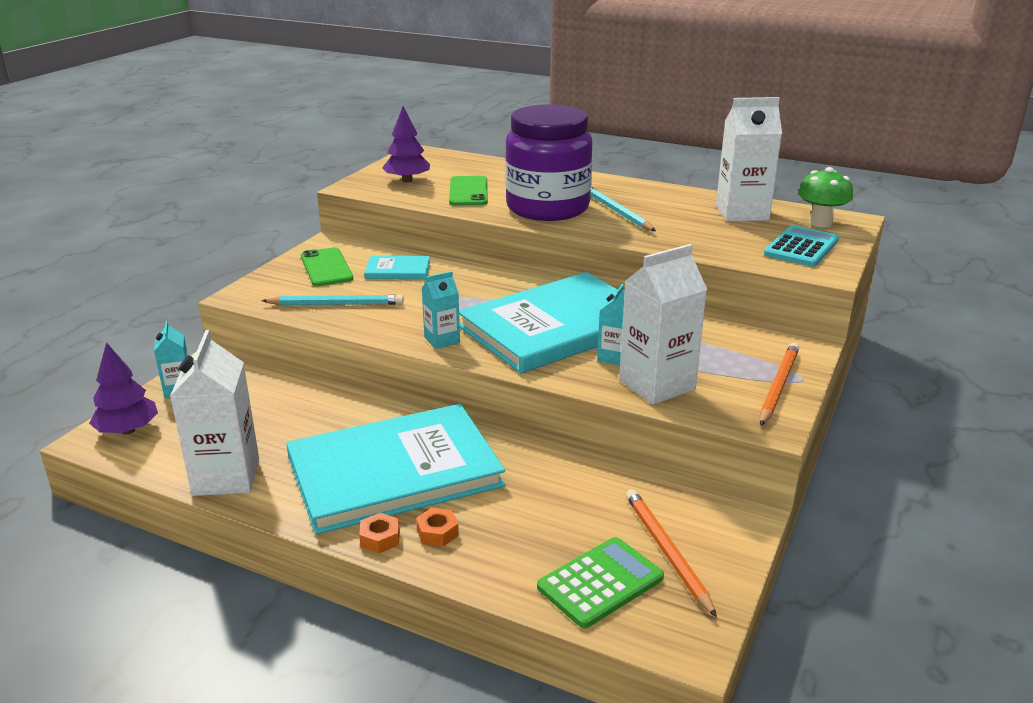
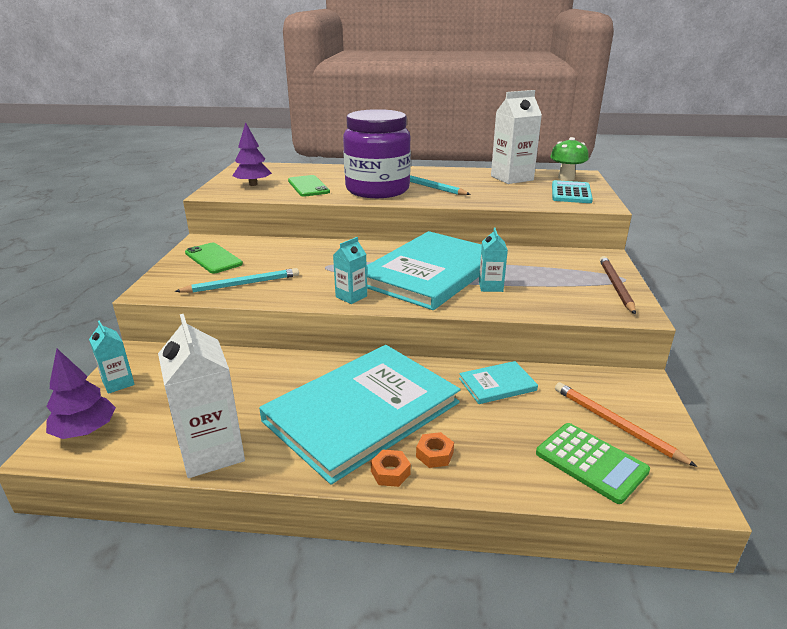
camera: 20 degrees left, 0 degrees up
(398, 270) = (275, 252): turquoise book -> turquoise book (497, 384)
(600, 583) = (591, 462): green calculator -> green calculator turned 105 degrees clockwise
(657, 385) = (537, 300): white carton -> none
(778, 386) = (615, 286): orange pencil -> brown pencil

